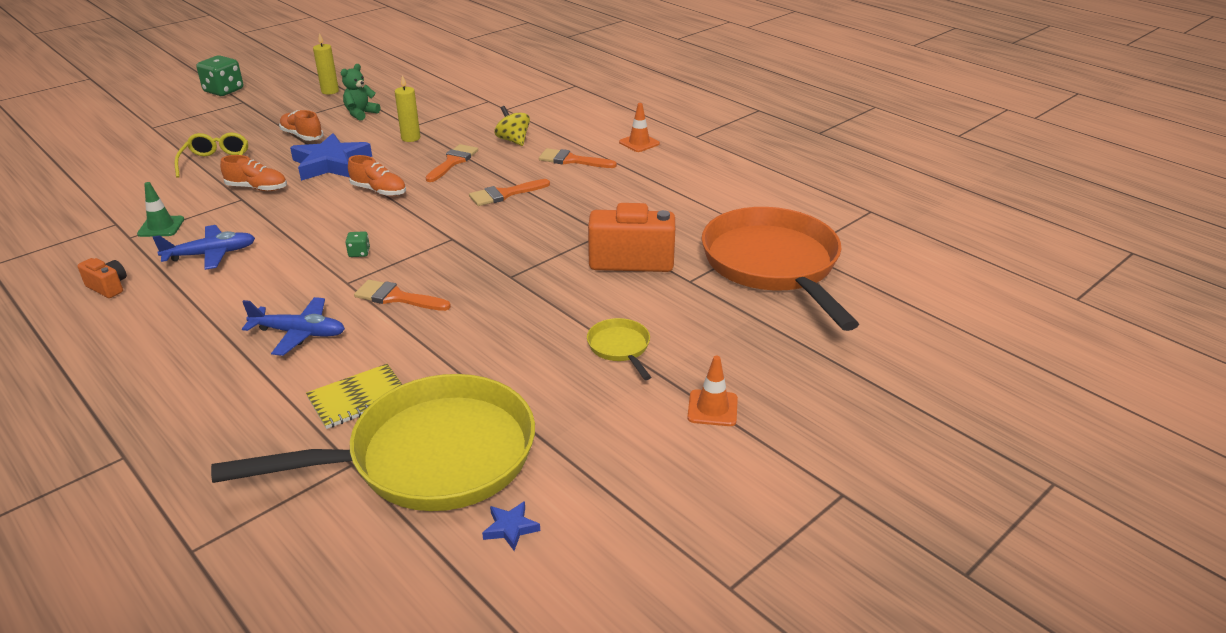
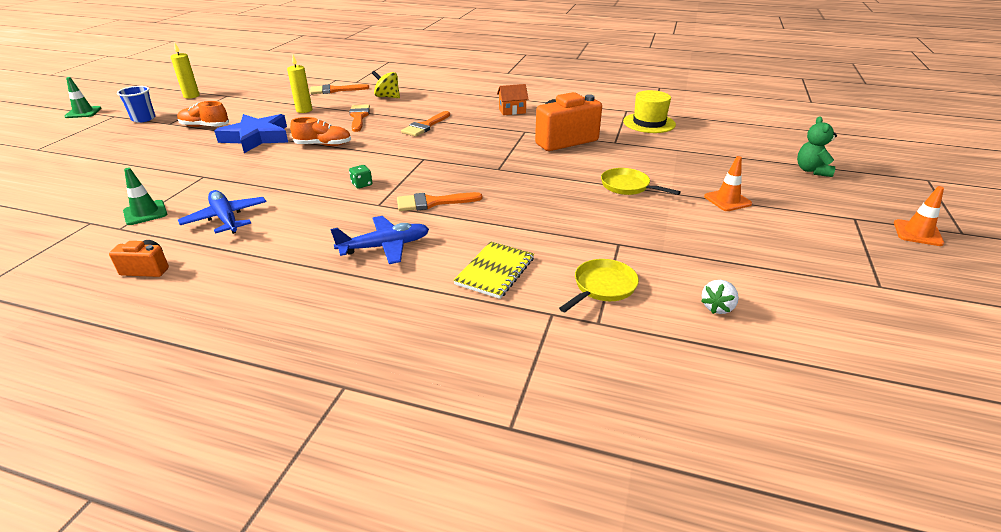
camera: 30 degrees left, 0 degrees up
(211, 254) = (226, 218): blue plane -> blue plane turned 75 degrees counterclockwise
(216, 162) = (142, 158): yellow glasses -> none
(224, 91) = (83, 112): green dice -> green traffic cone
(257, 188) = (209, 166): orange shoe -> none
(262, 112) = (143, 119): none -> blue cup
(361, 114) = (239, 104): green teddy bear -> green teddy bear (812, 170)
(431, 457) = (602, 287): yellow pan -> yellow pan, size x0.41
(510, 528) = (717, 307): blue star -> white strawberry
(572, 160) = (445, 99): orange brush -> orange brush (334, 90)
(626, 198) = (512, 111): none -> orange house
(639, 143) = (477, 82): orange traffic cone -> orange traffic cone (917, 233)
(773, 265) = (649, 123): orange pan -> yellow hat

